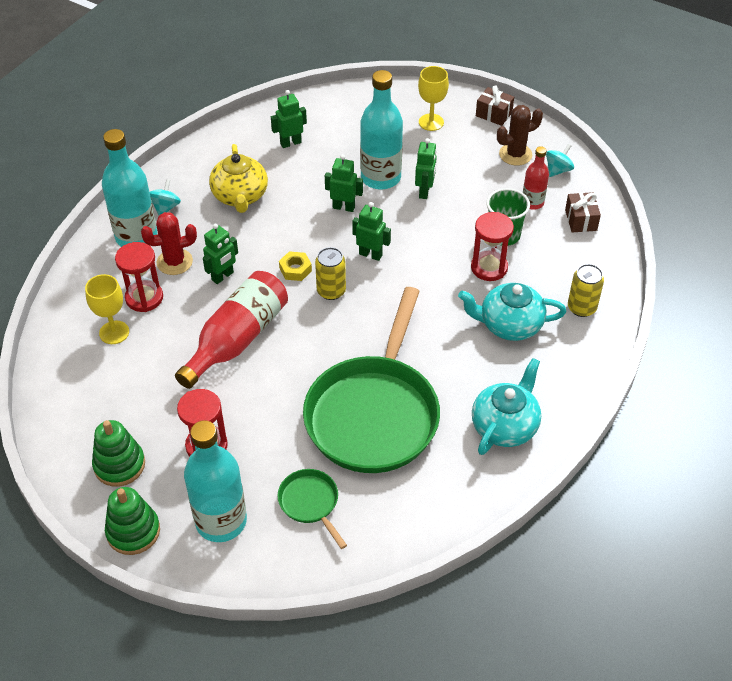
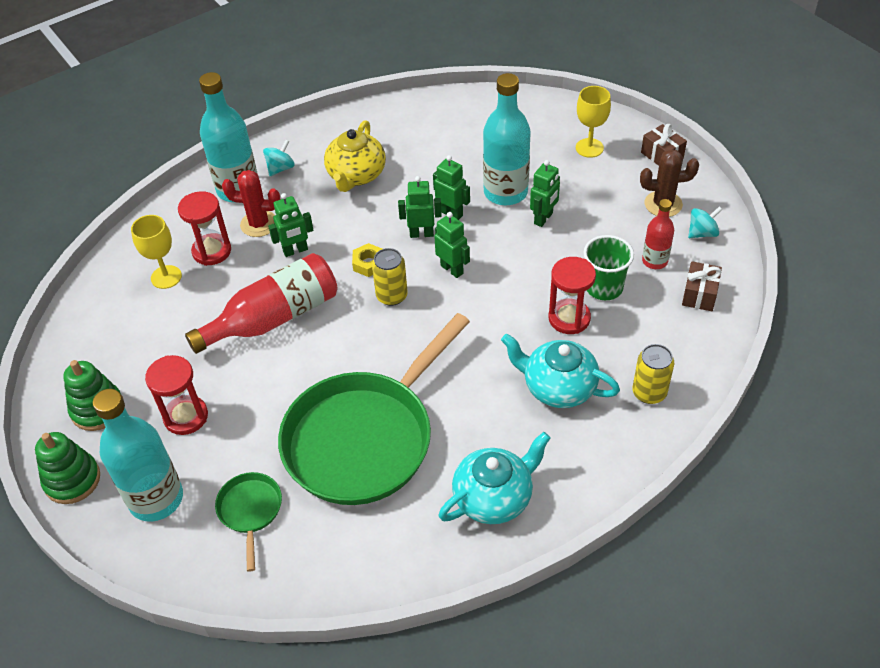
camera: 25 degrees right, 0 degrees up
(290, 143) = (434, 134): green robot -> green robot (421, 234)

